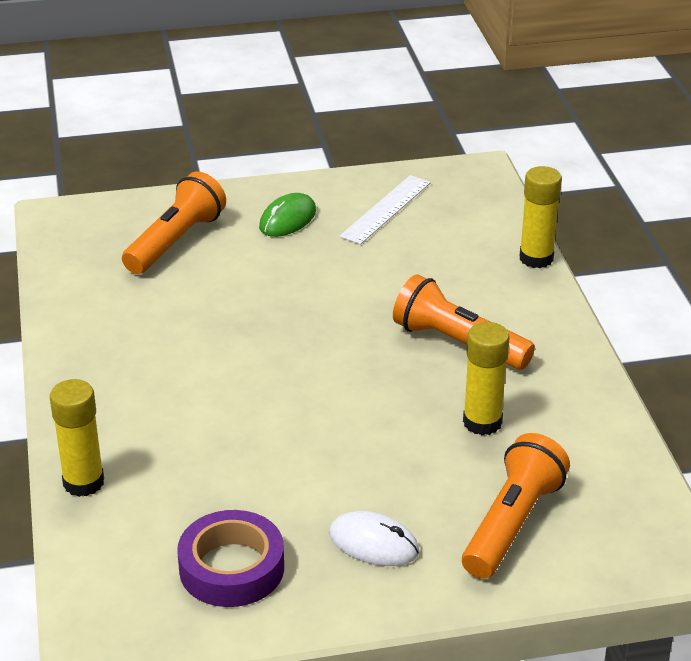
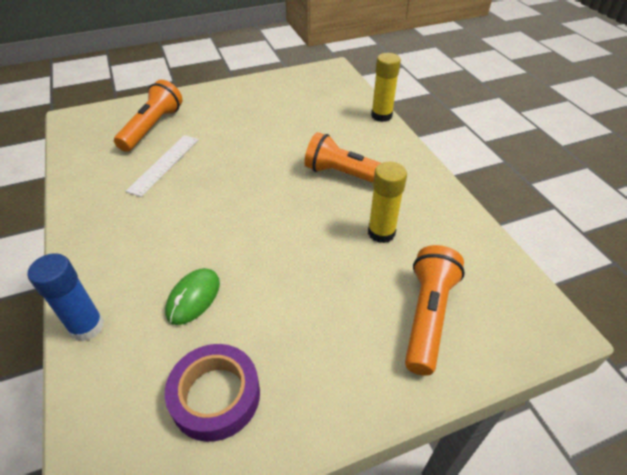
camera: 10 degrees left, 10 degrees up
(83, 482) = (87, 326): yellow glue stick -> blue glue stick
(288, 219) = (223, 107): green mouse -> green mouse (193, 298)
(373, 543) = (327, 351): white mouse -> none
(386, 209) = (283, 95): white ruler -> white ruler (164, 164)

